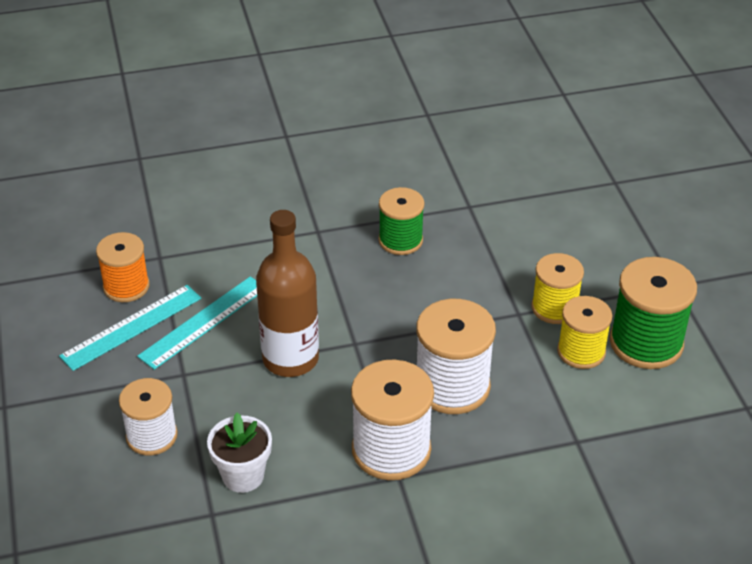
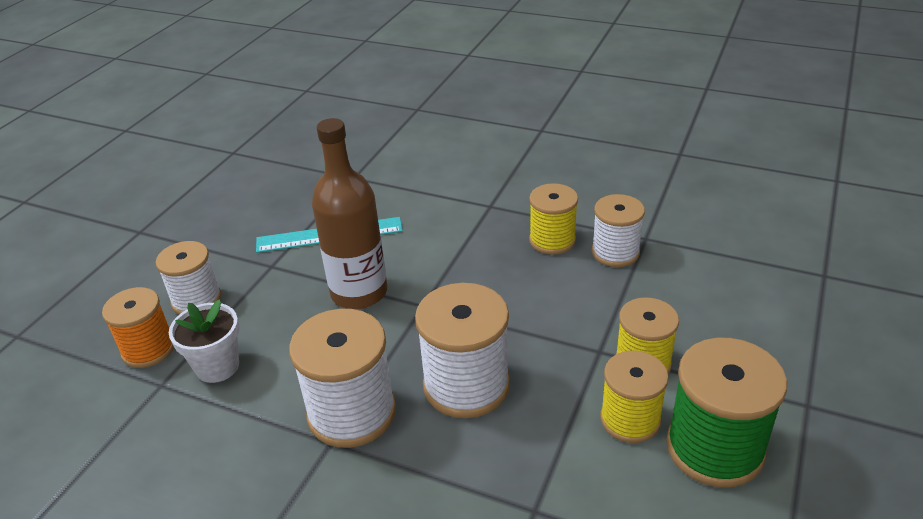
camera: 40 degrees right, 5 degrees down
(126, 286) = (308, 187): orange spool -> orange spool (148, 349)
(131, 327) = (278, 216): turquoise ruler -> none
(400, 240) = (552, 240): green spool -> yellow spool
(458, 229) = (615, 252): none -> white spool

